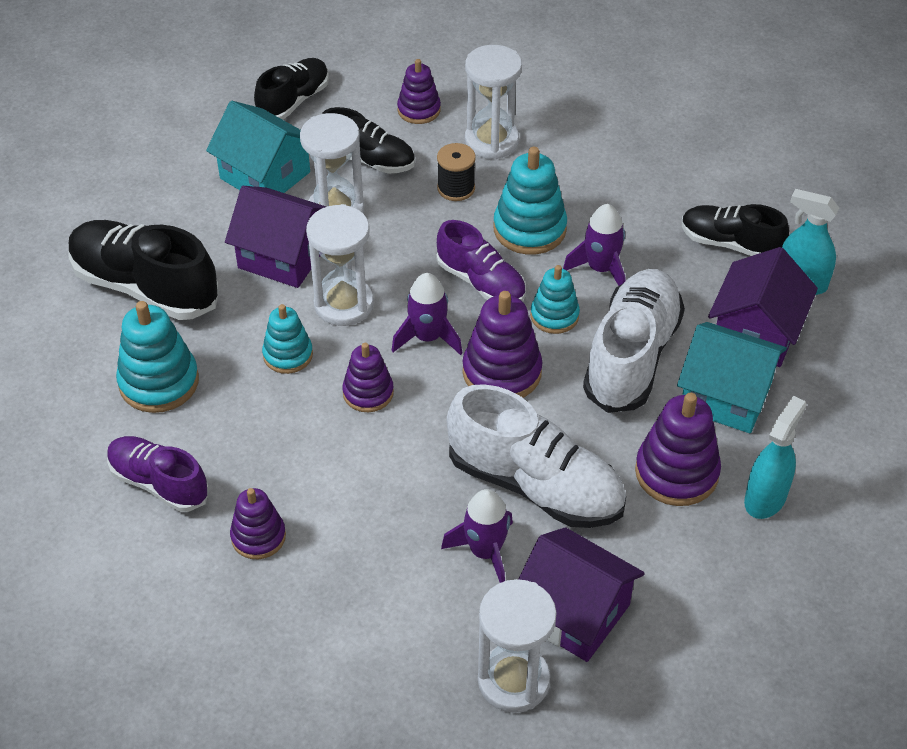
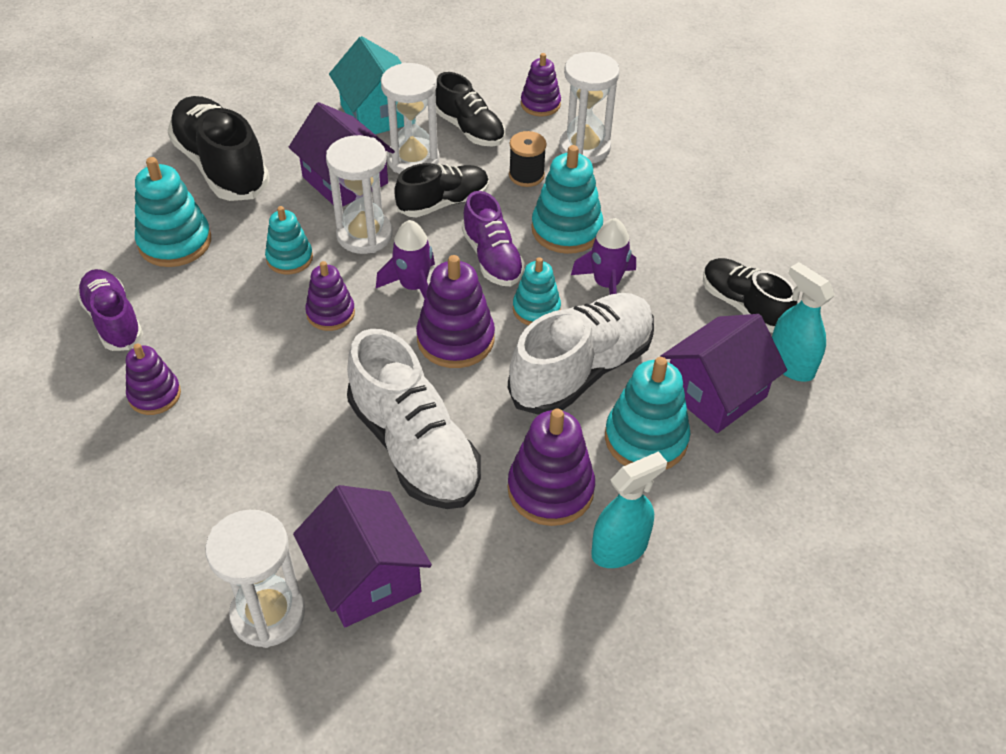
camera: 25 degrees right, 0 degrees up
(293, 101) = (443, 66): black shoe -> black shoe (443, 203)
(485, 552) = (328, 487): purple rocket -> none
(725, 396) = (646, 439): turquoise house -> turquoise stacking toy

